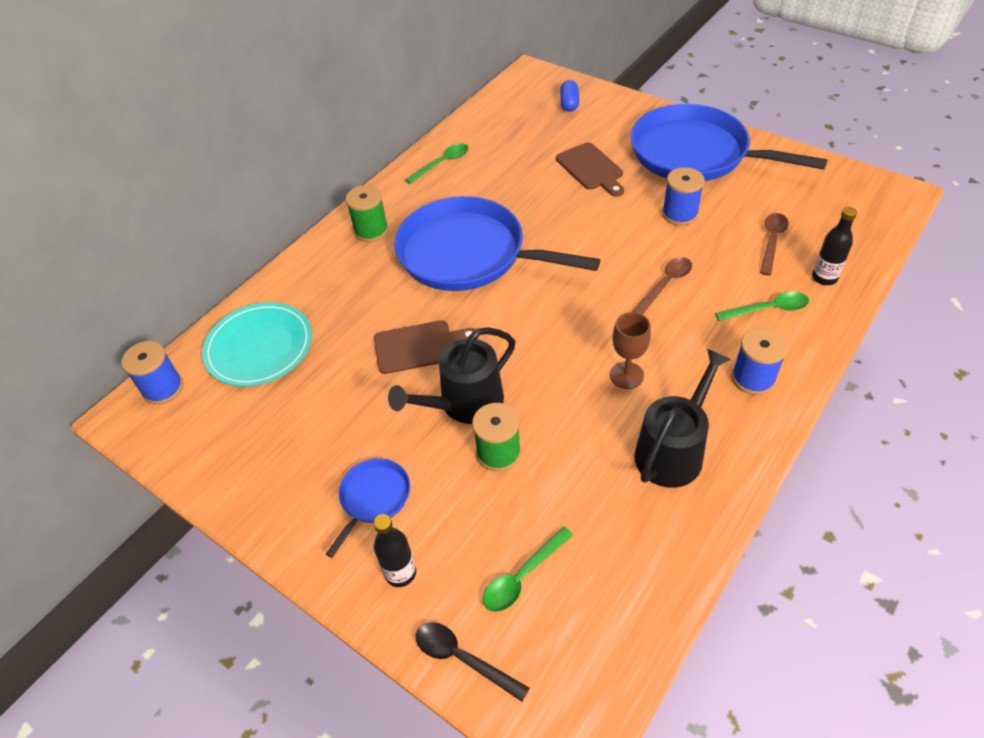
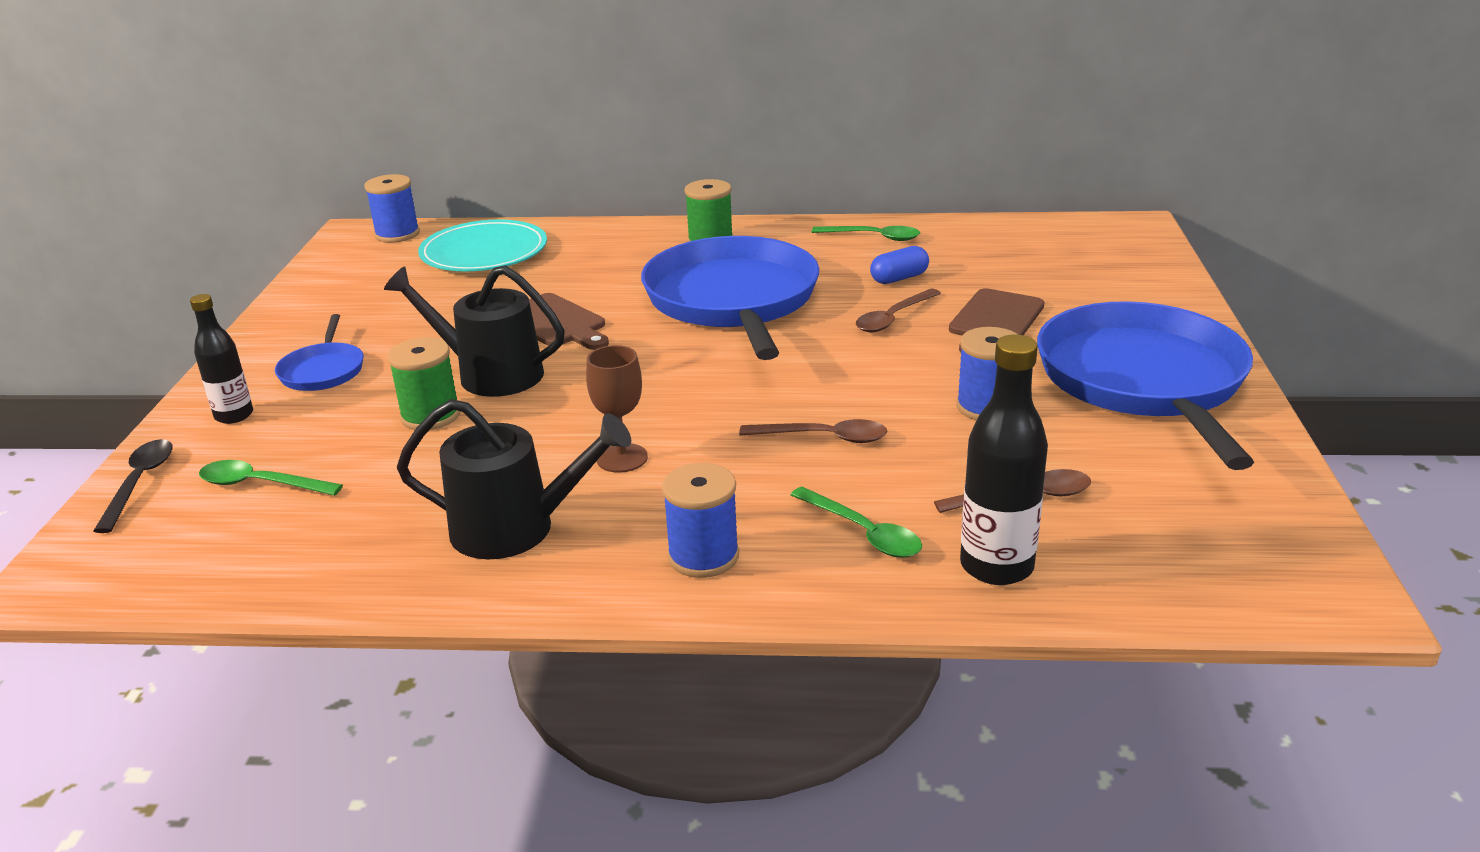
camera: 55 degrees right, 20 degrees down
(373, 498) = (323, 370): blue pan -> blue pan turned 90 degrees clockwise
(554, 202) = (893, 318): none -> brown spoon
(569, 104) = (1110, 267): blue capsule -> blue capsule (899, 278)
(824, 278) = (996, 566): black bottle -> black bottle, size x1.54

